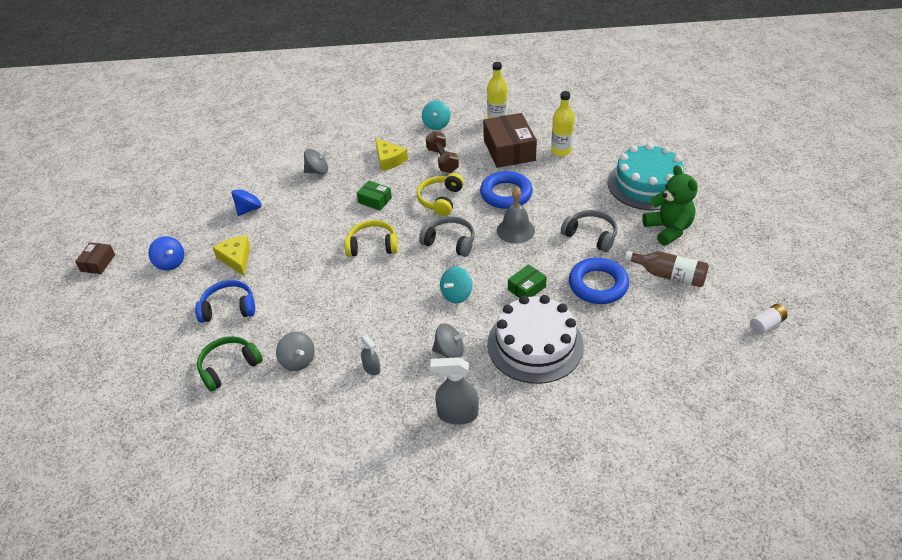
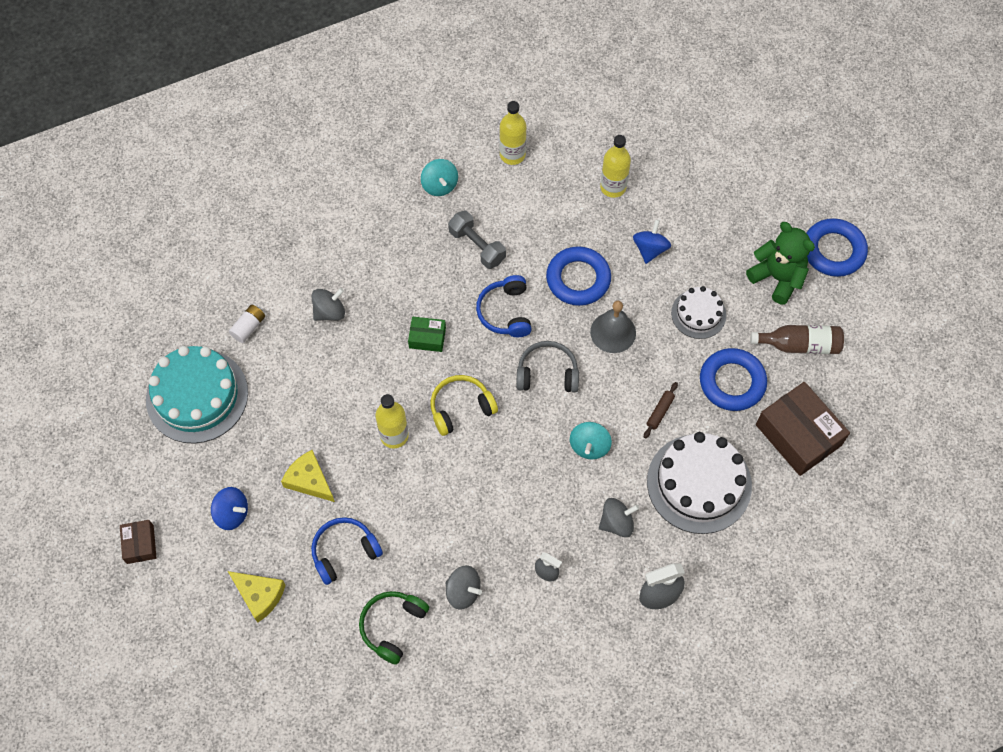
camera: 25 degrees left, 20 degrees up
(249, 209) = (278, 400): blue spinning top -> blue spinning top (650, 249)
(313, 249) = (394, 436): none -> yellow bottle
(389, 160) = (410, 265): yellow cheese -> yellow cheese (259, 595)
(440, 200) = (505, 312): yellow headphones -> blue headphones
(442, 160) = (477, 246): brown dumbbell -> grey dumbbell
(509, 150) = (550, 204): brown box -> brown box (798, 435)
(526, 288) = (660, 412): green box -> brown rolling pin
(591, 236) = (698, 314): grey headphones -> white cake
(647, 184) = (731, 214): turquoise cake -> turquoise cake (197, 396)
(725, 224) = (833, 251): none -> blue ring
(766, 324) = (913, 379): white battery -> white battery (248, 327)

